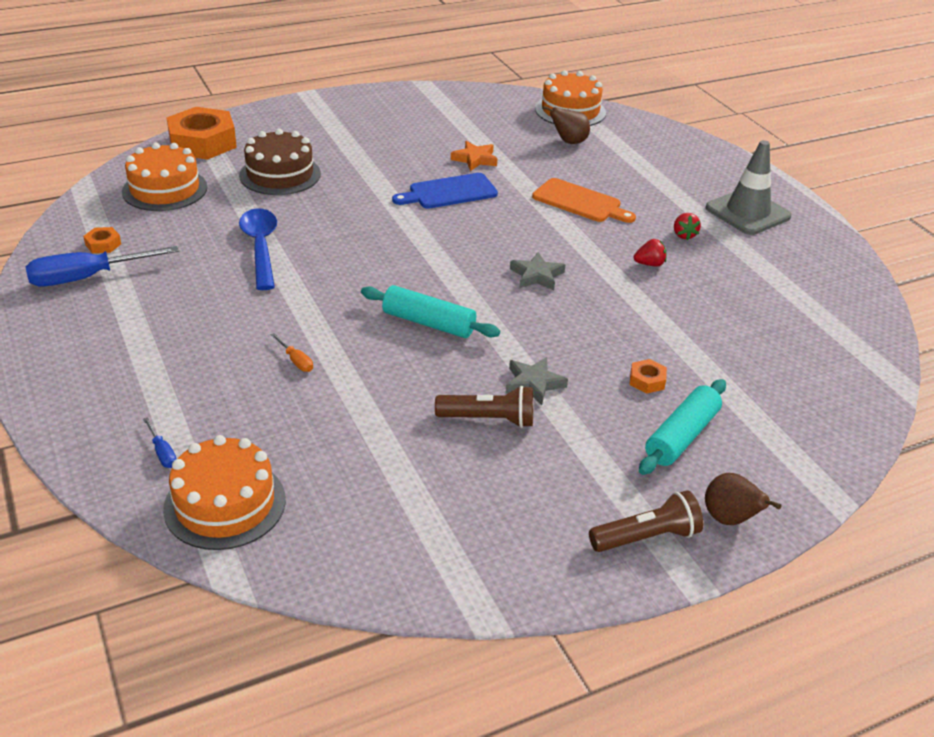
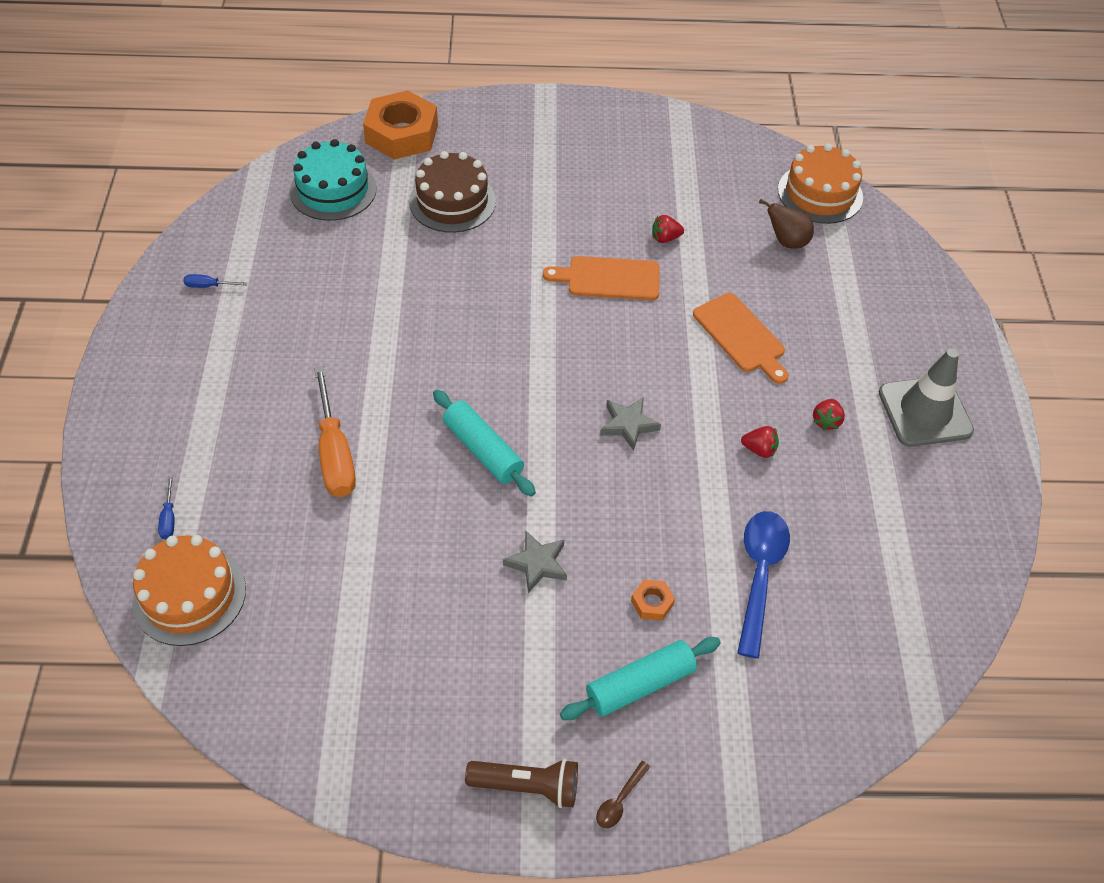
camera: 25 degrees right, 15 degrees up
(87, 278) = (208, 286): blue screwdriver -> blue screwdriver, size x0.44
(103, 244) = (242, 247): orange nut -> none
(165, 189) = (333, 190): orange cake -> turquoise cake
(260, 247) = (380, 297): blue spoon -> blue spoon (759, 575)
(296, 361) = (335, 453): orange screwdriver -> orange screwdriver, size x2.30
(449, 192) = (609, 278): blue cutting board -> orange cutting board
(475, 159) = (665, 238): orange star -> red strawberry
(489, 419) = (468, 591): brown flashlight -> none
(729, 519) = (619, 801): brown pear -> brown spoon

